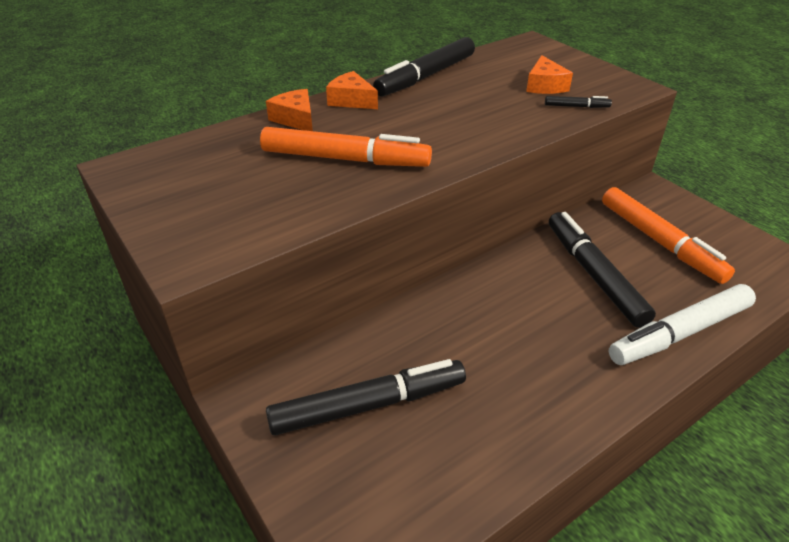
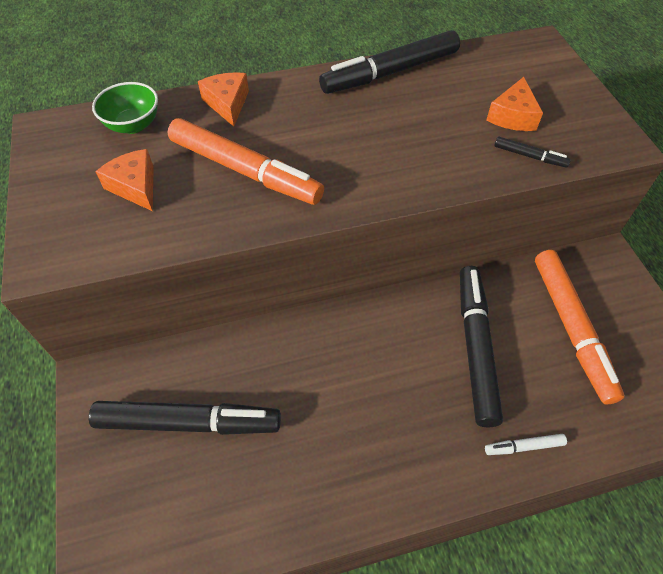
camera: 20 degrees right, 15 degrees up
(213, 149) = (133, 125): none -> green bowl
(351, 100) = (294, 90): orange cheese -> orange cheese (135, 186)
(680, 333) = (524, 447): white marker -> white marker, size x0.43

